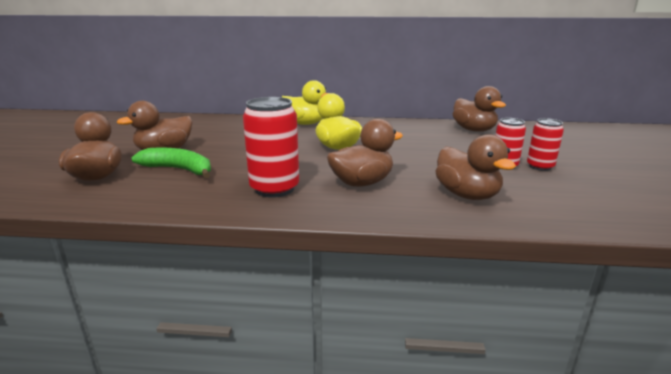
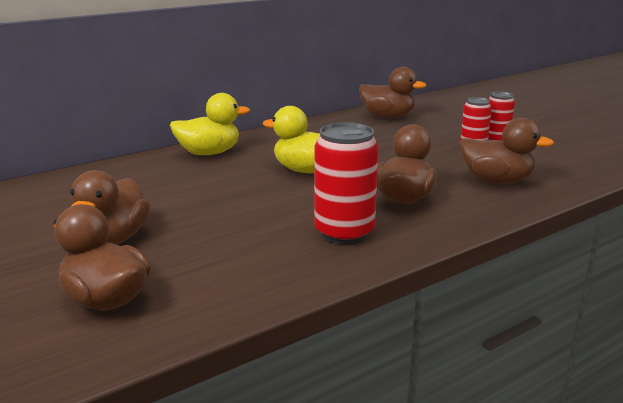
camera: 40 degrees left, 0 degrees up
(179, 169) = (193, 252): green banana -> none

